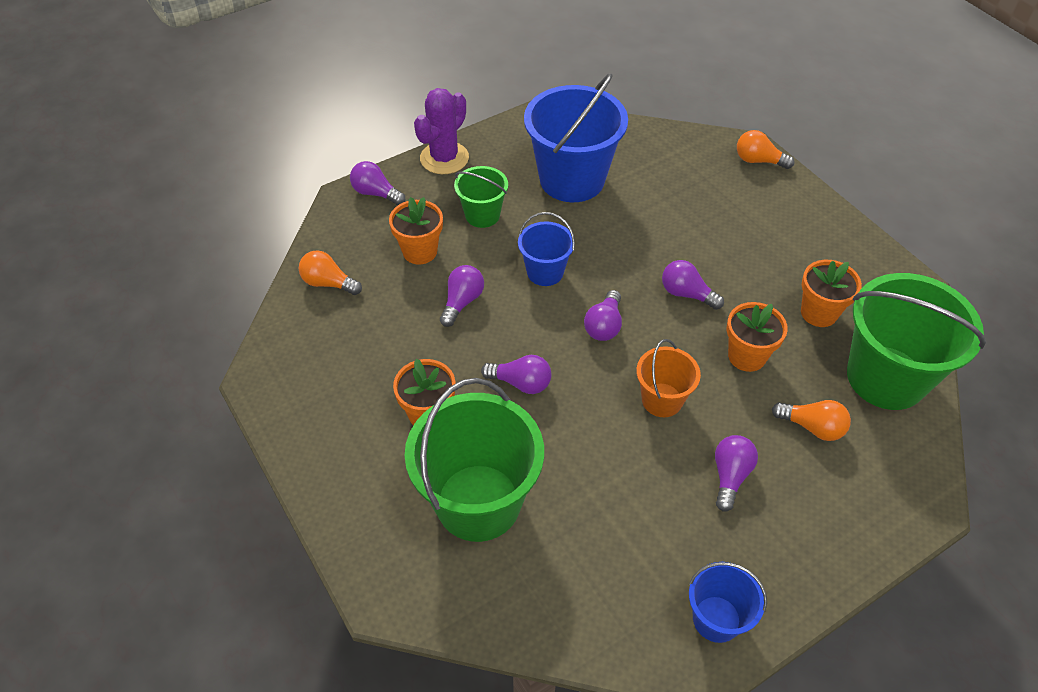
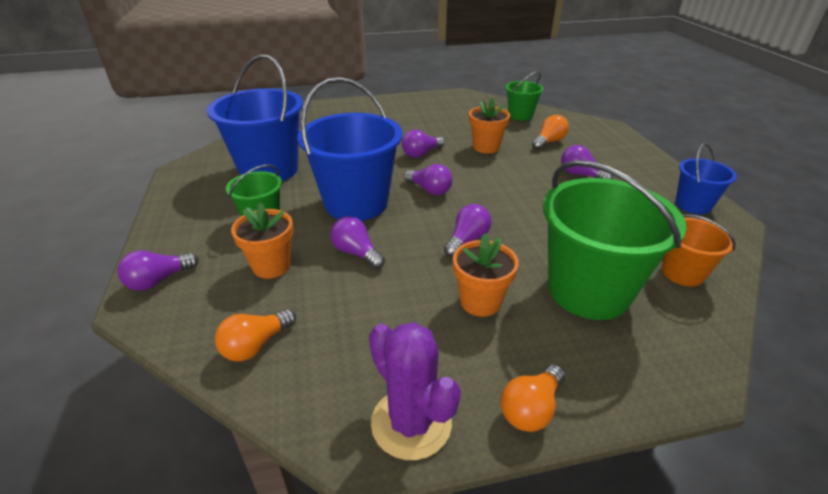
camera: 70 degrees left, 15 degrees down
(444, 158) = (165, 226): purple cactus -> purple cactus (411, 423)
(545, 272) = (356, 203): blue bucket -> blue bucket, size x1.93
(662, 400) = (510, 183): orange bucket -> orange bucket (682, 273)
(758, 161) = (326, 107): orange light bulb -> orange light bulb (531, 409)
(819, 313) = (464, 120): orange flower pot -> none
(886, 377) = (520, 115): green bucket -> green bucket, size x0.52

